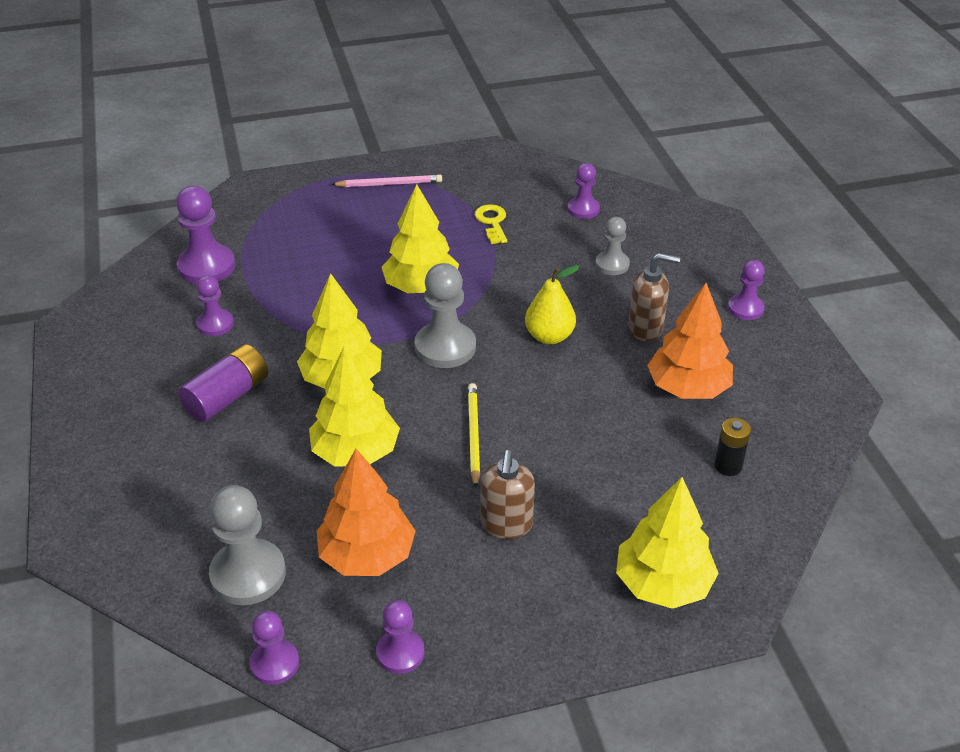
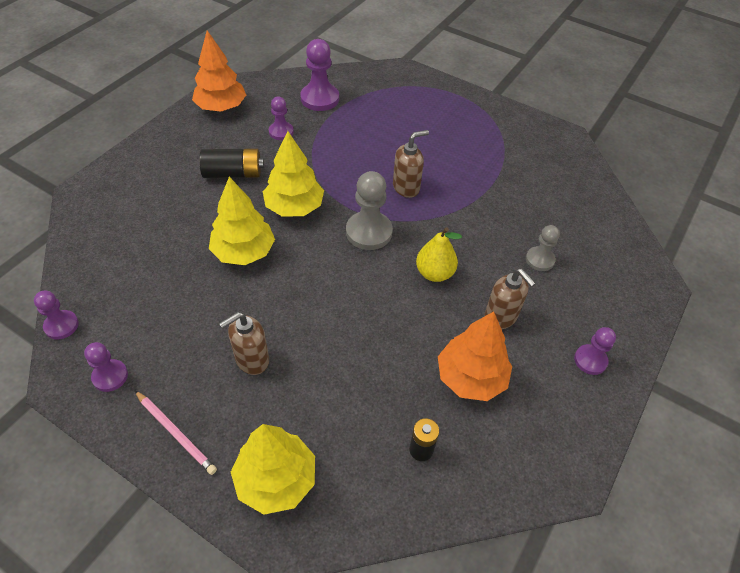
camera: 45 degrees right, 10 degrees up
(228, 396) = (233, 174): purple battery -> black battery
(248, 574) = (115, 271): grey pawn -> none
(367, 555) = (170, 311): orange tree -> orange tree (221, 107)
(389, 184) = (475, 116): pink pencil -> pink pencil (176, 433)
(421, 287) = (406, 187): yellow tree -> brown soap dispenser
(473, 435) = (309, 294): yellow pencil -> none
(492, 222) = (502, 179): yellow key -> none
(583, 209) = (573, 211): purple pawn -> none

